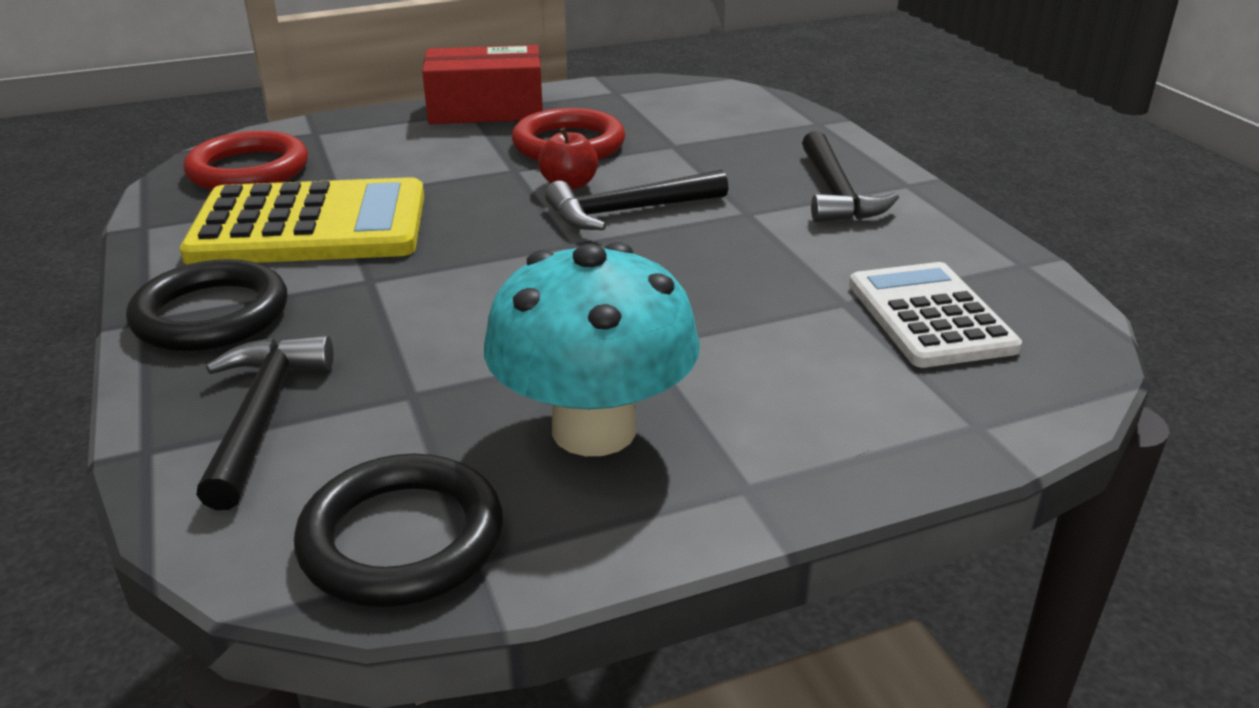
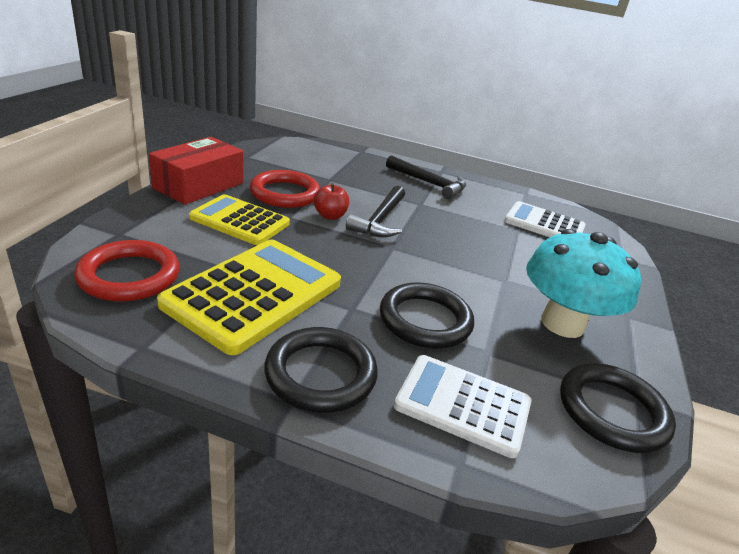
camera: 55 degrees left, 0 degrees up
(262, 415) = (462, 405): black hammer -> white calculator
(418, 329) = (425, 320): none -> black ring
(449, 156) = (240, 221): none -> yellow calculator

